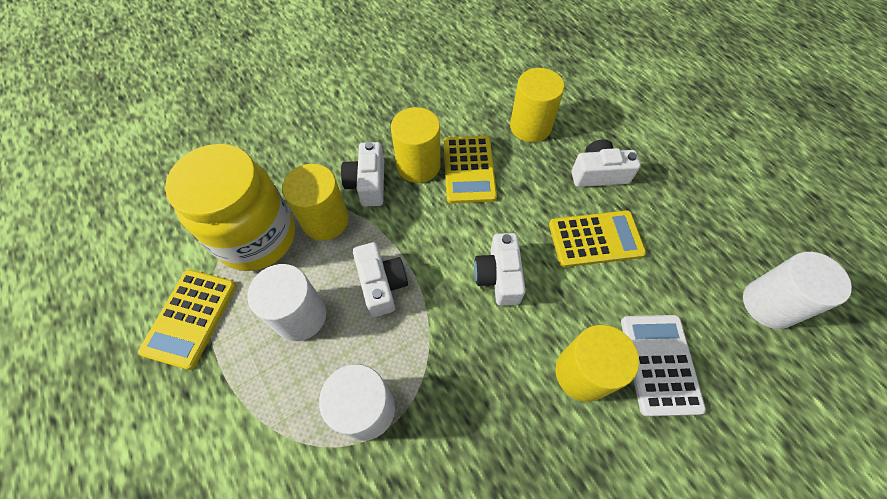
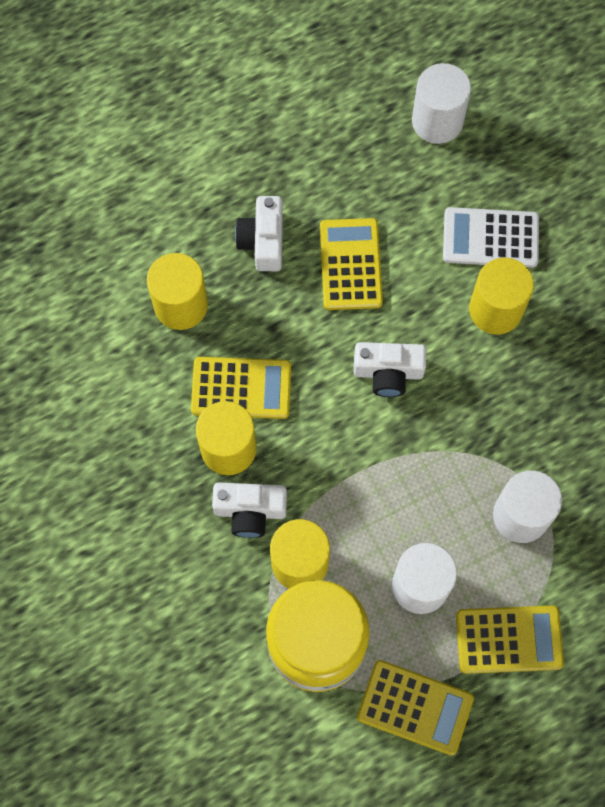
camera: 85 degrees left, 10 degrees up
(241, 402) = (509, 639): none -> yellow calculator
(381, 284) = (389, 497): white camera -> none

